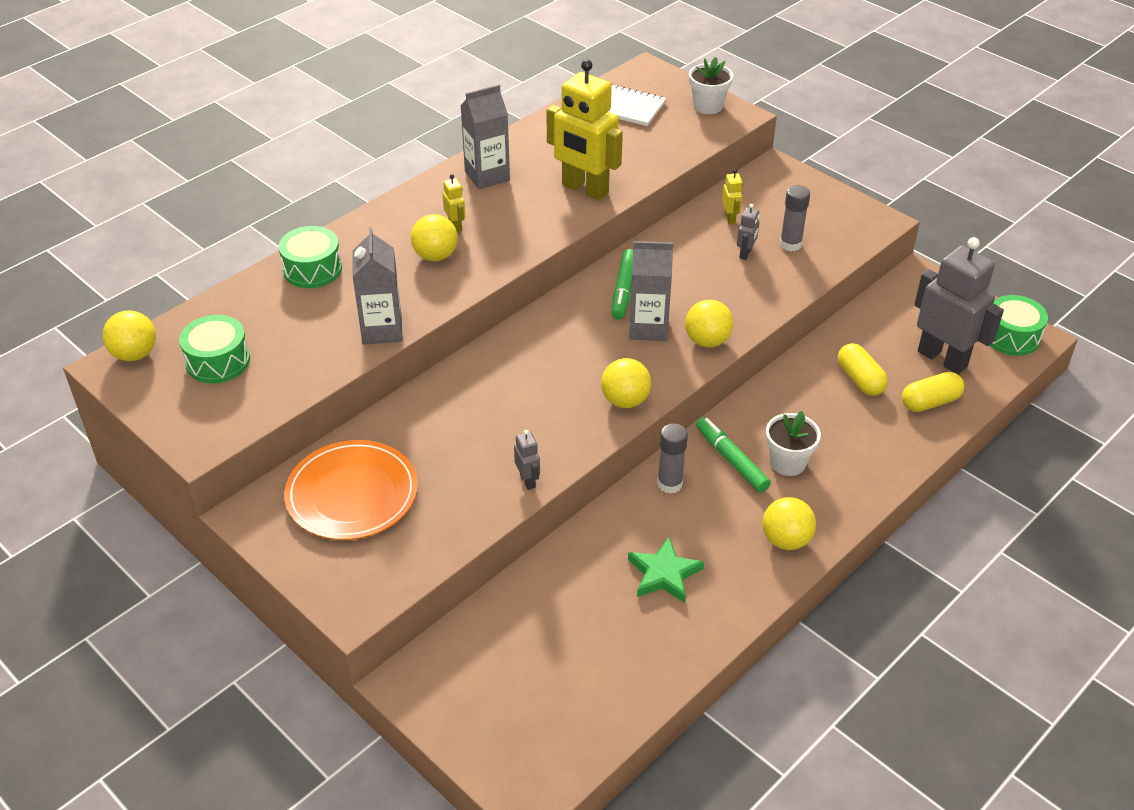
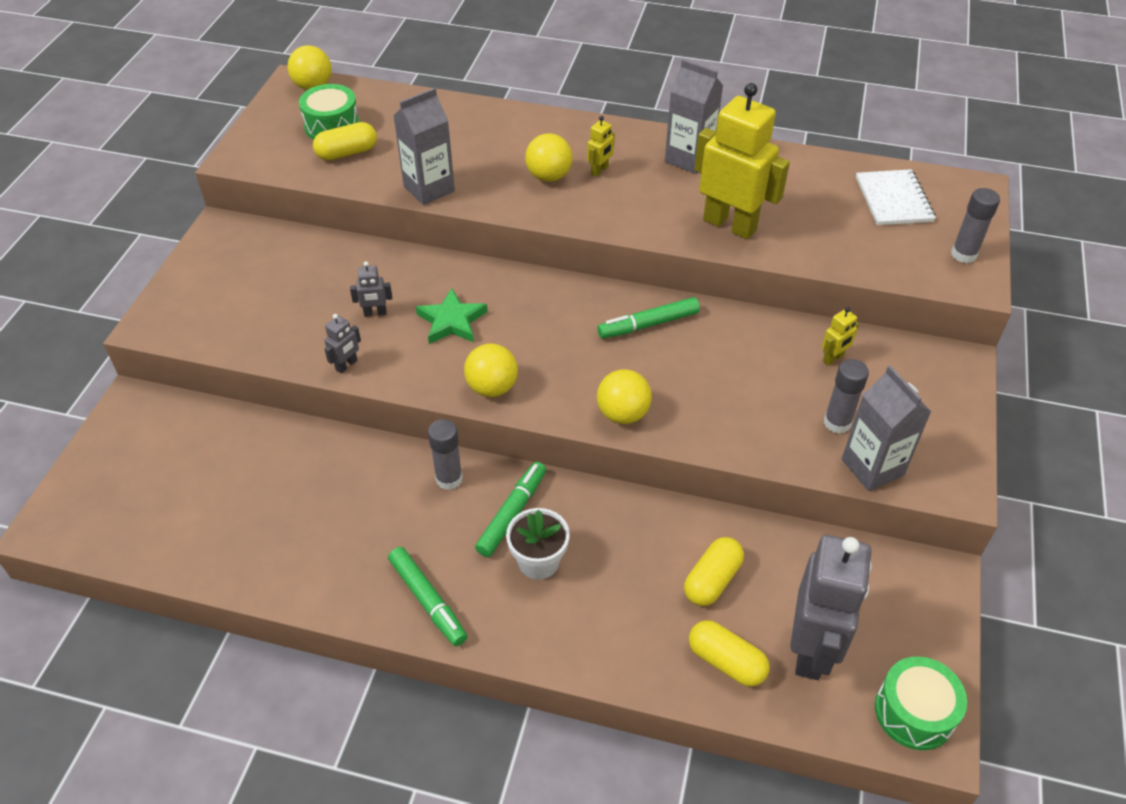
camera: 60 degrees right, 5 degrees up
(273, 365) = (347, 153): none -> yellow capsule
(312, 269) = (475, 121): green drum -> none
(352, 494) = (271, 270): orange plate -> none
(585, 189) = (730, 224): yellow robot -> yellow robot turned 120 degrees clockwise
(648, 328) = (607, 363): grey carton -> grey carton (872, 467)
(664, 574) = (331, 520): green star -> green star (452, 321)
(708, 106) = (963, 254): white flower pot -> grey glue stick
(745, 253) = (787, 392): grey robot -> grey robot (375, 313)
(786, 540) = (428, 600): yellow ball -> green marker

